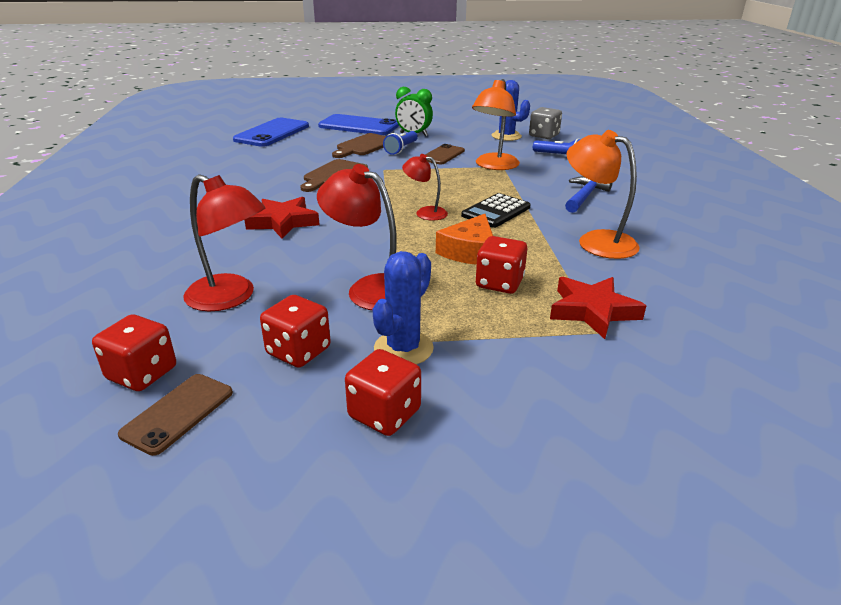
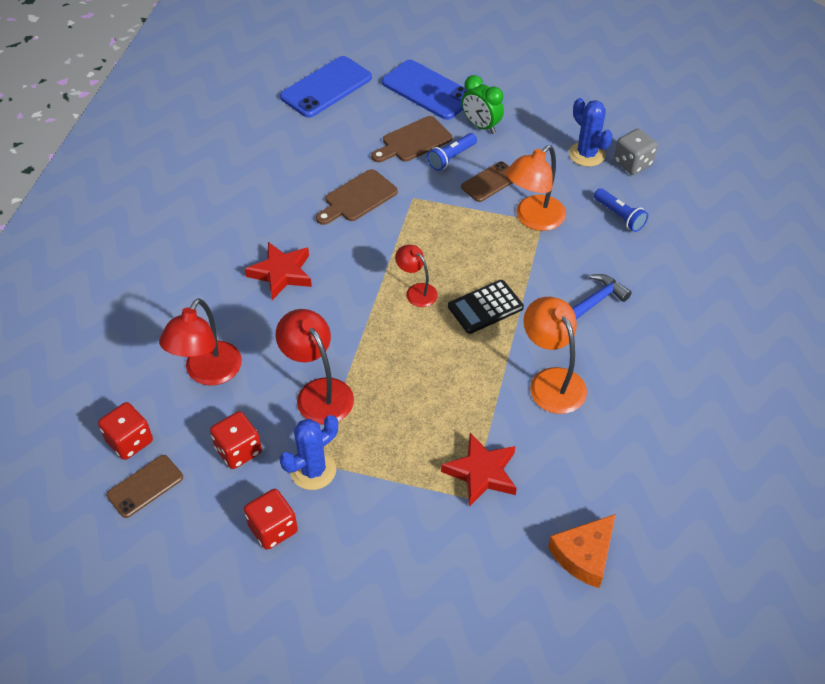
camera: 20 degrees right, 20 degrees up
(230, 298) = (208, 373): red lamp -> red lamp turned 60 degrees clockwise
(470, 251) = (426, 365): orange cheese -> orange cheese (584, 555)
(499, 283) = (426, 416): red dice -> none

